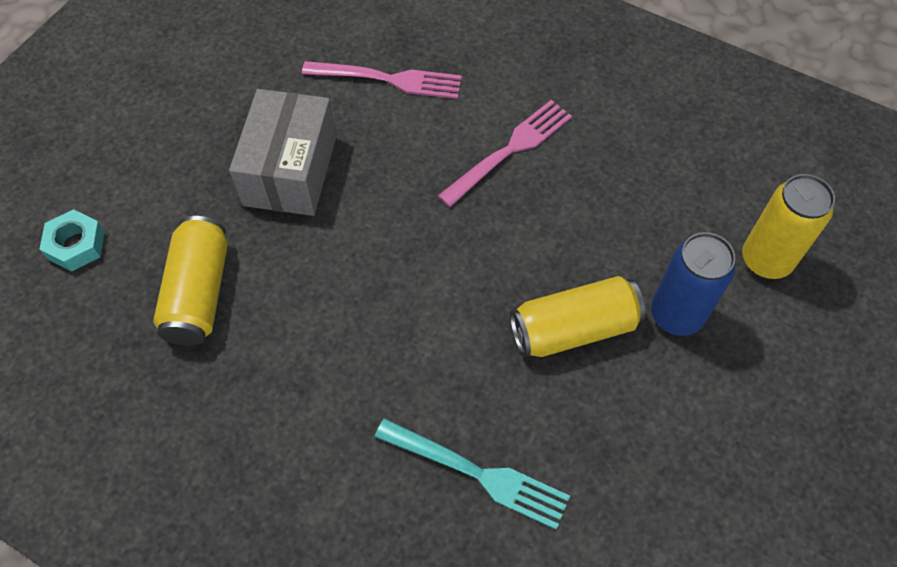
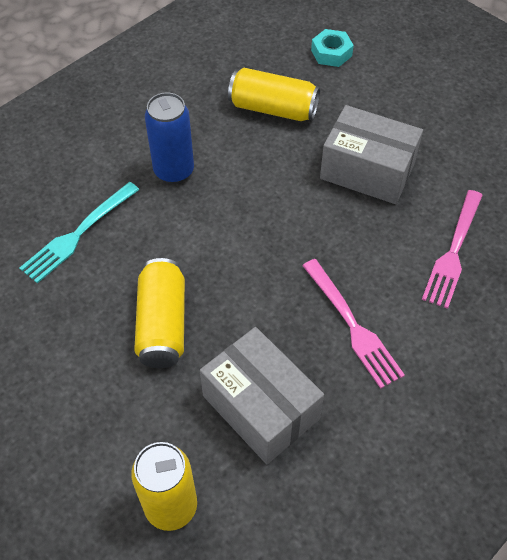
camera: 105 degrees right, 5 degrees down
(633, 210) = (260, 407): none -> grey box
(676, 315) = (145, 405): blue can -> blue can (174, 171)

